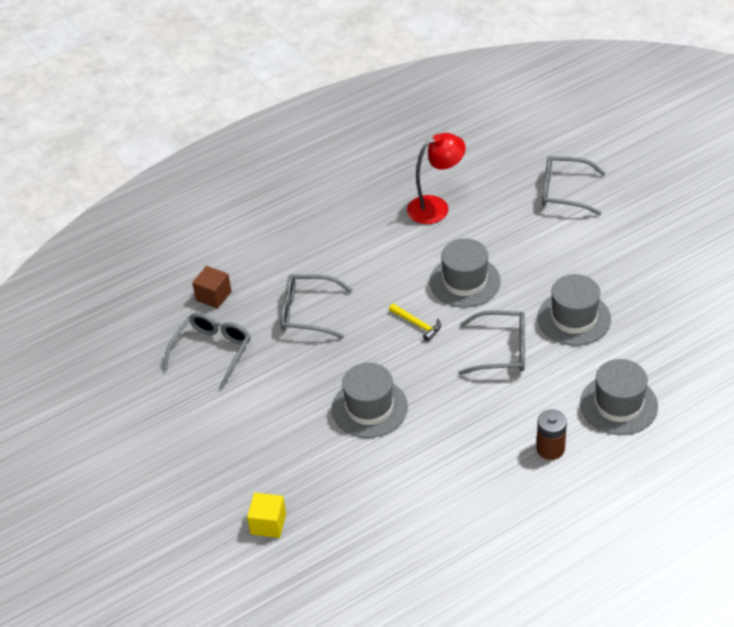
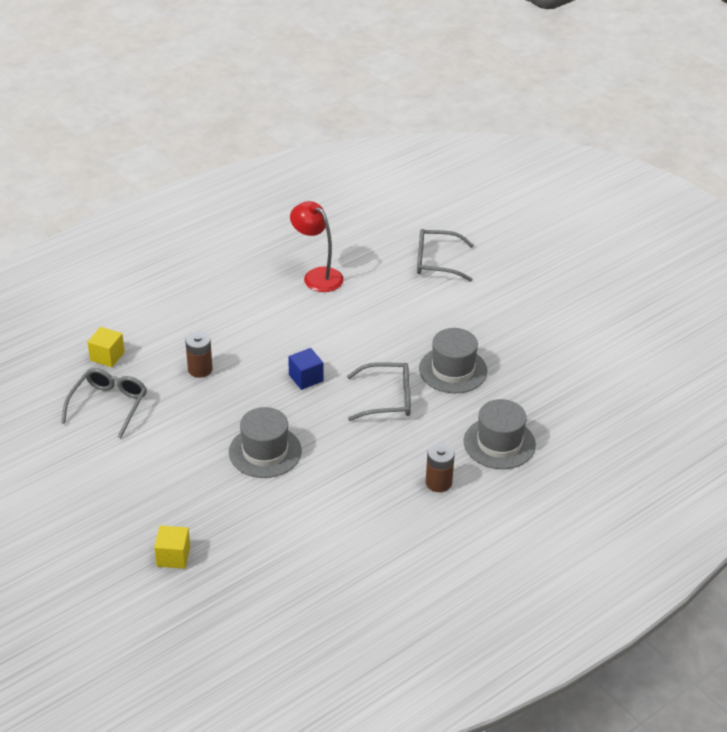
camera: 10 degrees left, 5 degrees down
(213, 296) = (107, 356): brown cube -> yellow cube
(307, 312) = (200, 369): grey glasses -> brown battery
(417, 324) = (306, 378): yellow hammer -> blue cube
(436, 207) = (317, 276): red lamp -> red lamp turned 105 degrees counterclockwise
(465, 281) = (348, 340): grey hat -> none

